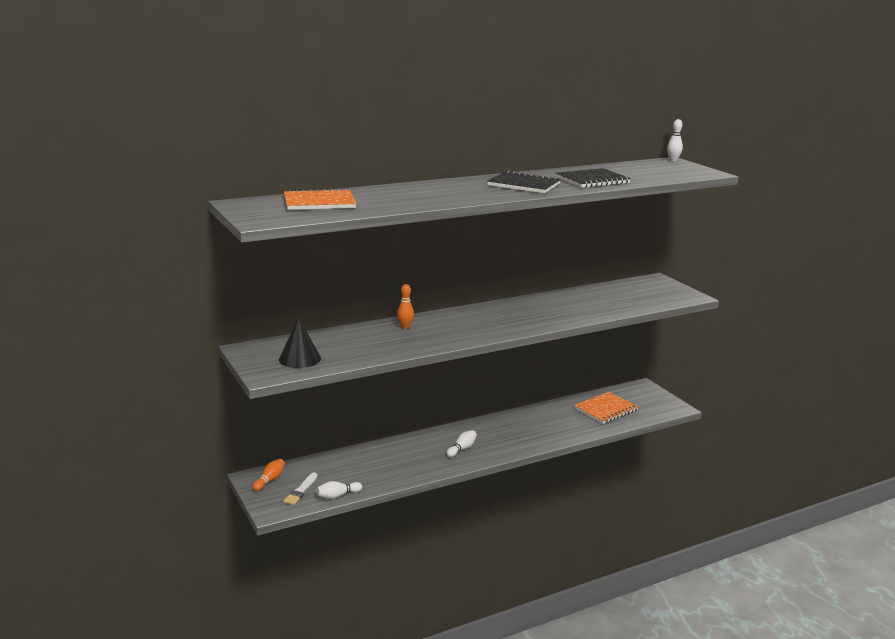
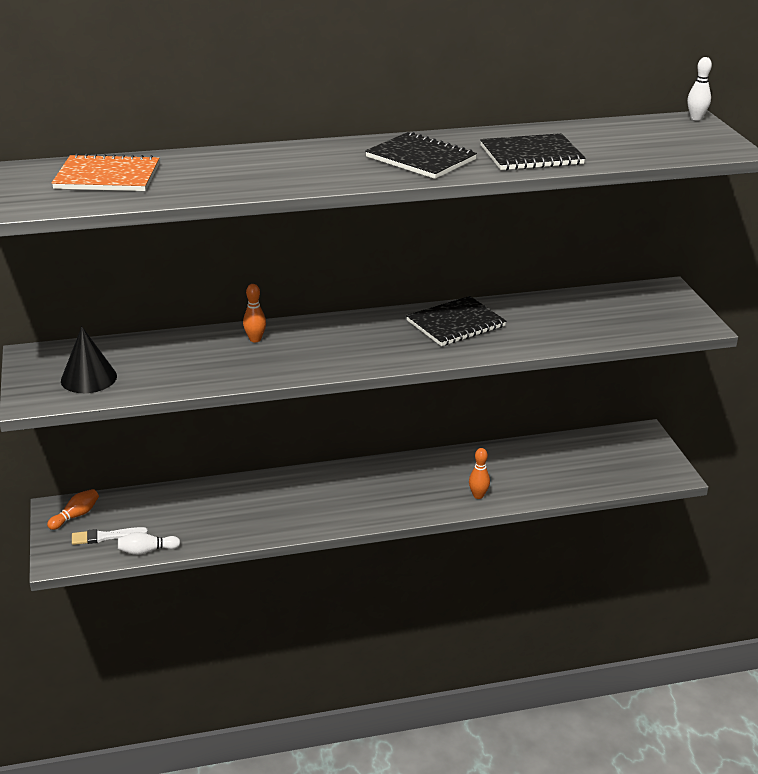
camera: 15 degrees right, 10 degrees up
(301, 491) = (105, 536): white brush -> white brush turned 45 degrees clockwise
(462, 449) = (339, 502): white bowling pin -> none
(536, 307) = (455, 323): none -> black notebook
(556, 434) = (478, 495): none -> orange bowling pin
(605, 409) = (569, 464): orange notebook -> none

